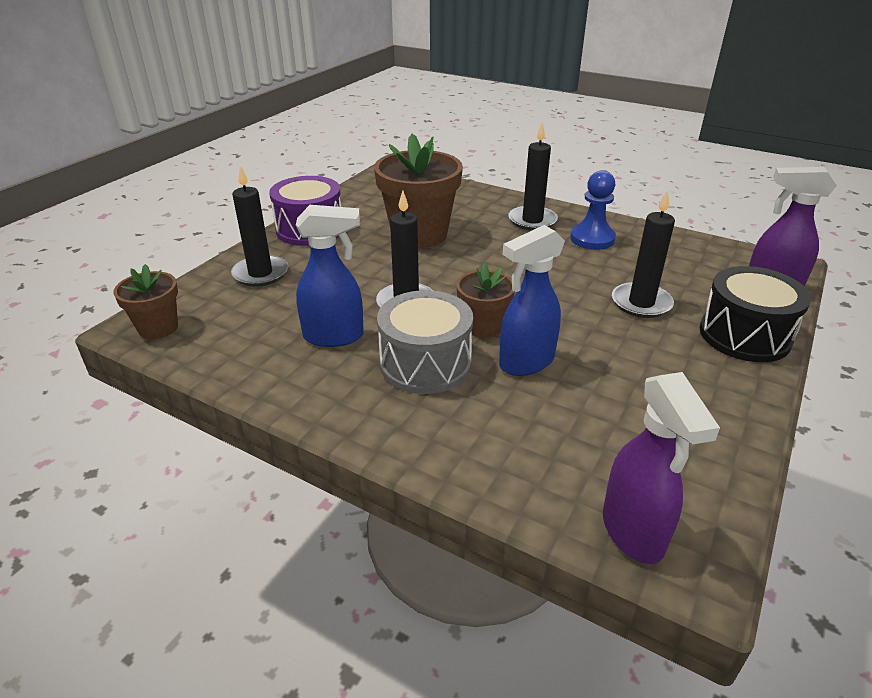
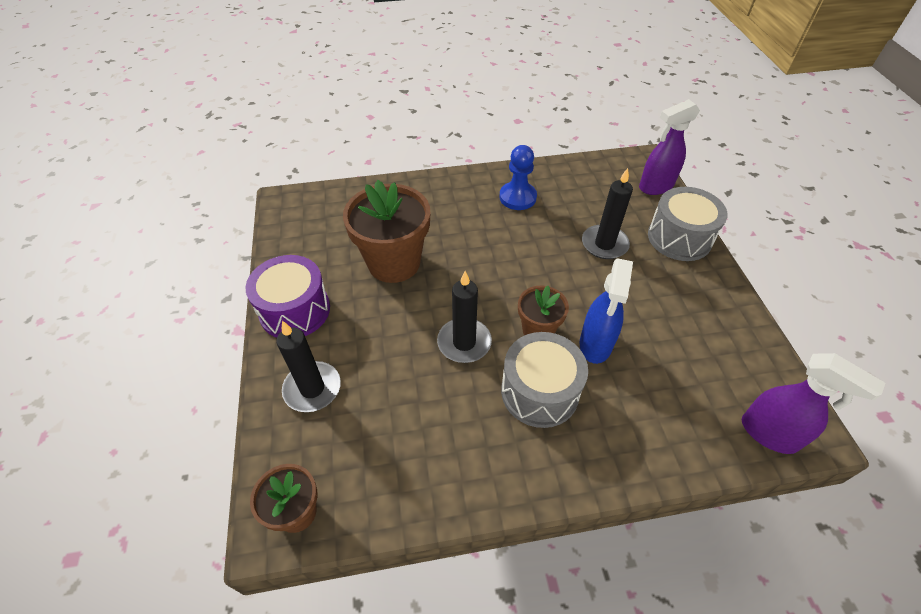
camera: 40 degrees left, 15 degrees up
(334, 336) = (451, 412): blue spray bottle -> none
(532, 221) = (460, 200): black candle -> none
(744, 335) = (679, 238): black drum -> grey drum

